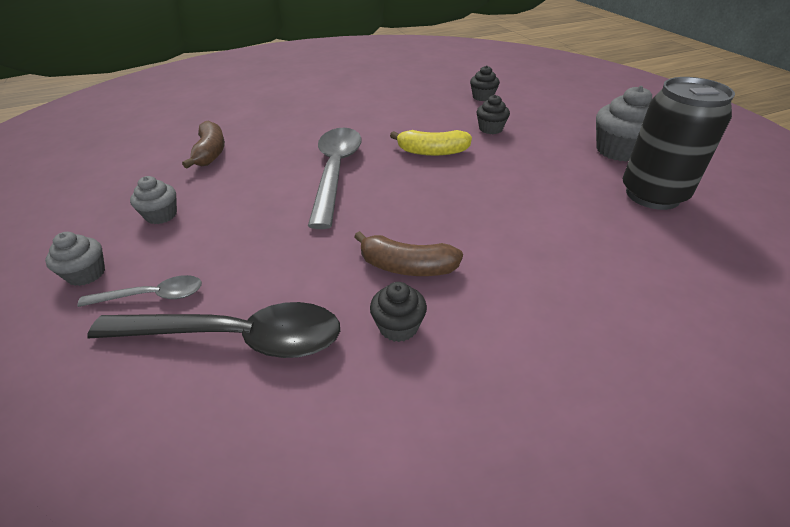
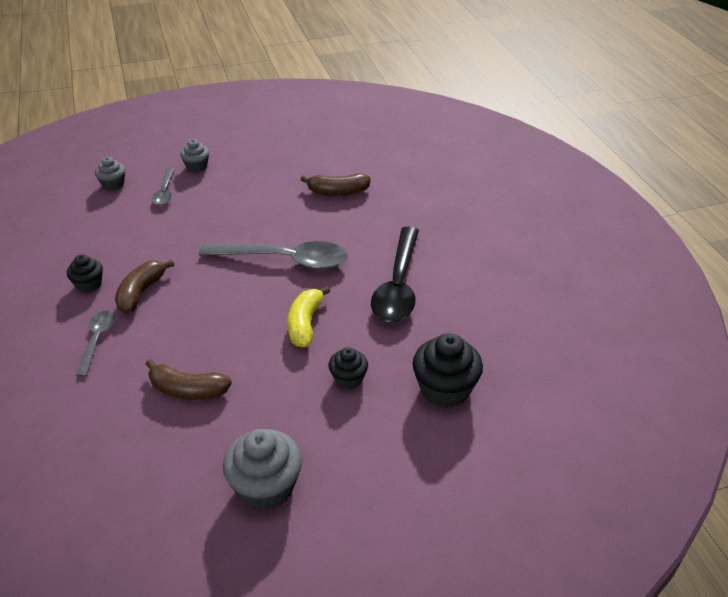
camera: 95 degrees right, 0 degrees up
(161, 215) = (249, 182): grey cupcake -> grey cupcake (113, 184)
(237, 338) = (114, 225): black spoon -> black spoon (398, 286)
(483, 97) = (445, 389): black cupcake -> black cupcake, size x1.72
(508, 285) = (97, 340): none -> grey spoon
(547, 202) = (188, 390): none -> brown banana
(652, 195) = (167, 479): black can -> none

